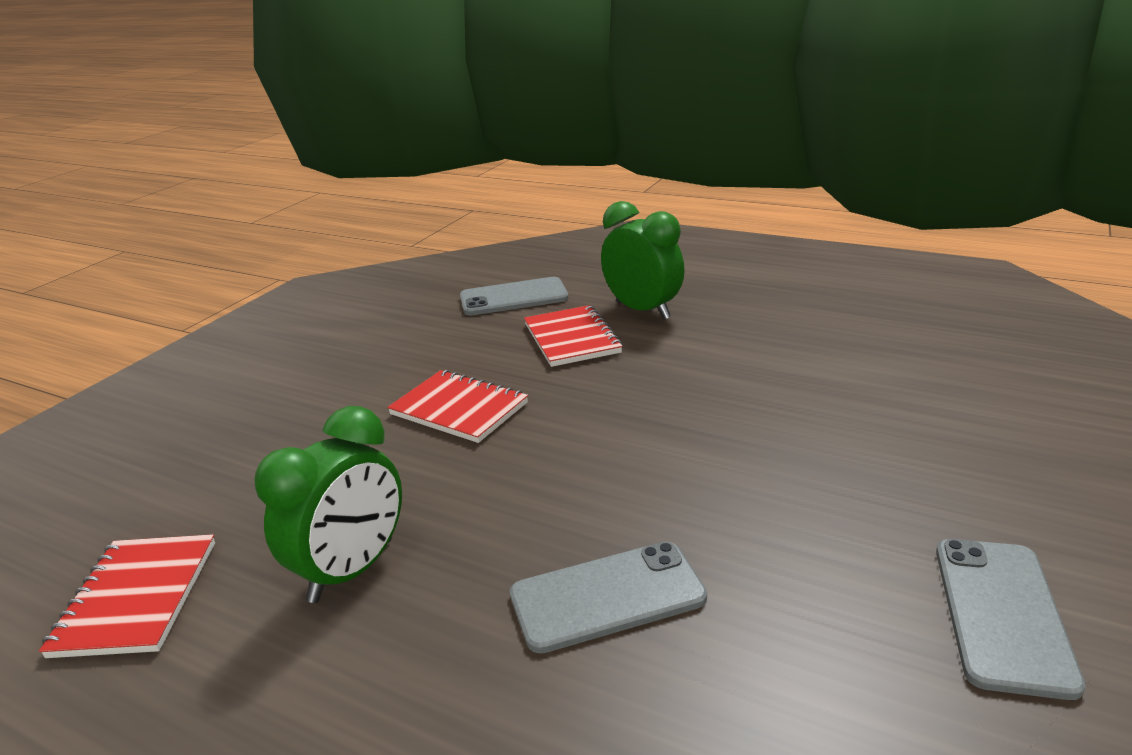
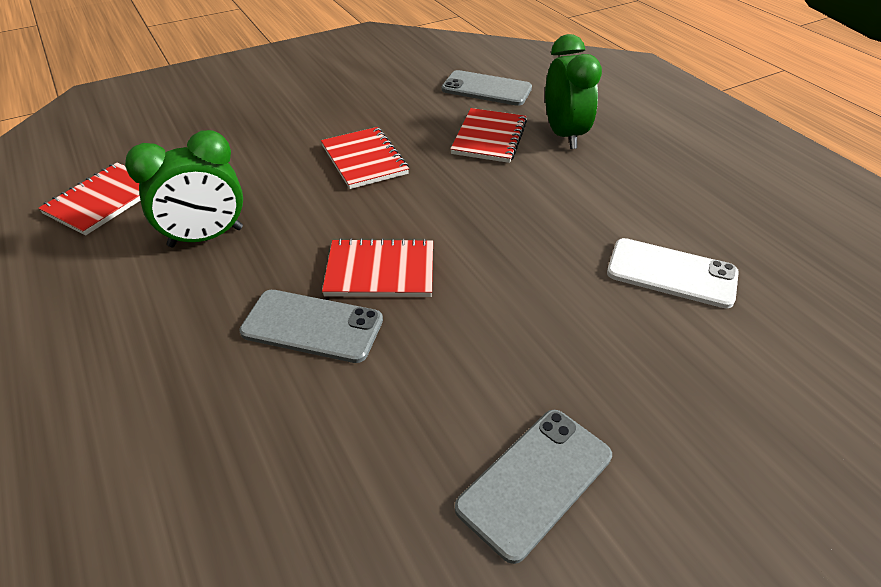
camera: 30 degrees right, 15 degrees up
(613, 505) = (380, 271): none -> red notebook
(879, 384) = (671, 273): none -> white phone

